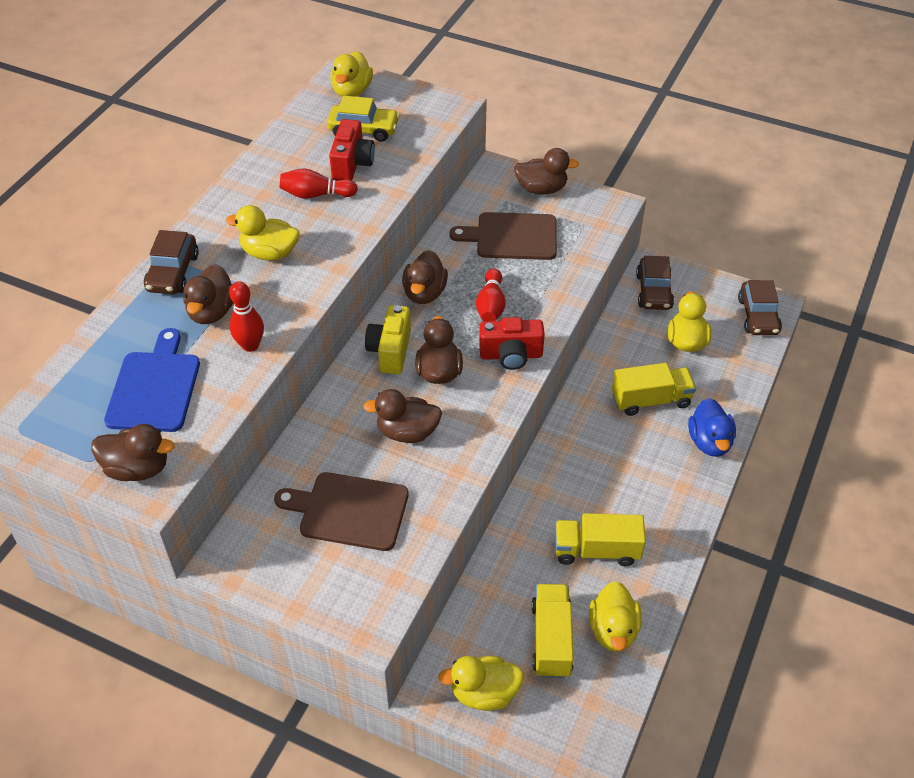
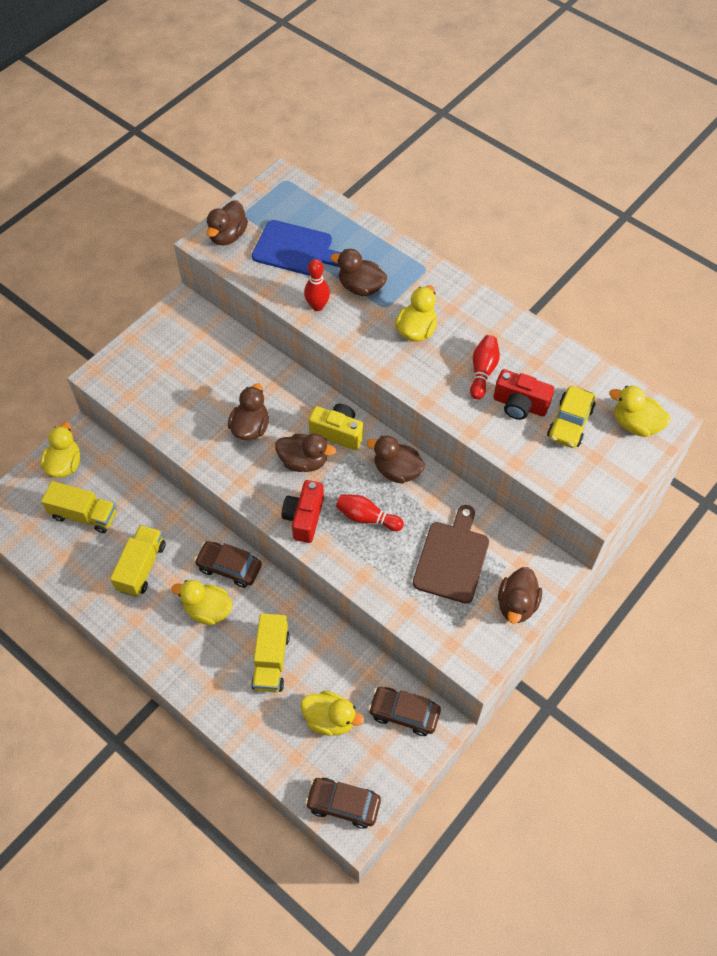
camera: 105 degrees right, 10 degrees up
(173, 273) = (411, 268): brown car -> brown car (229, 567)
(349, 511) = (194, 379): brown cutting board -> none
(613, 630) = (73, 557): yellow duck -> yellow duck (208, 610)
(709, 442) = (209, 692): blue duck -> none

